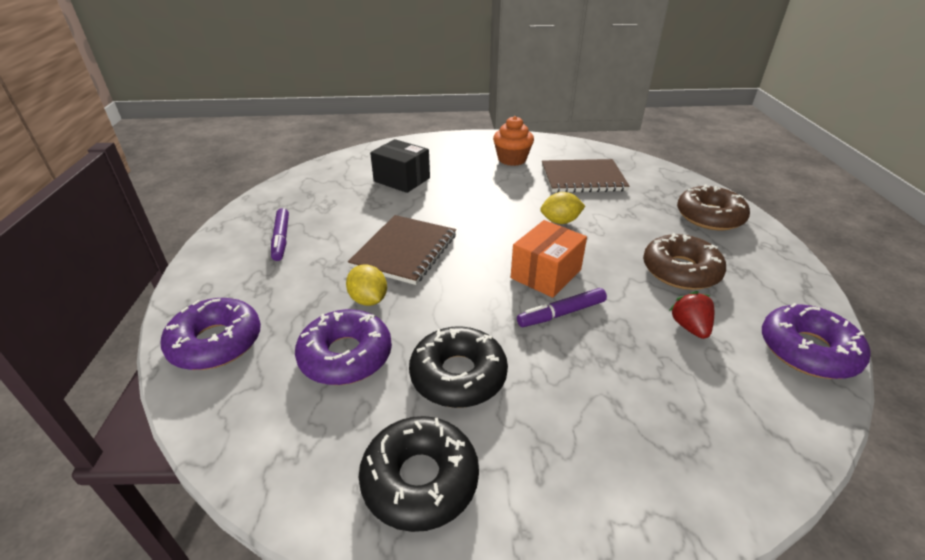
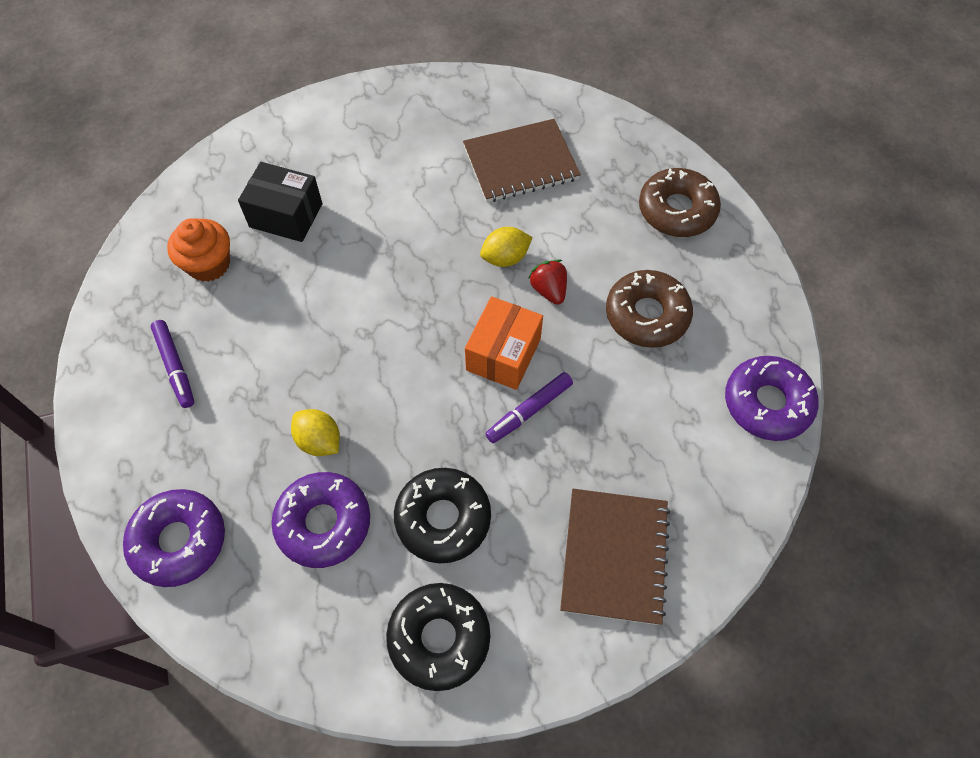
camera: 15 degrees left, 25 degrees up
(405, 251) = (334, 353): brown notebook -> brown notebook (614, 556)
(512, 159) = (422, 138): orange cupcake -> orange cupcake (209, 264)
(689, 327) = (658, 399): red strawberry -> red strawberry (549, 290)

